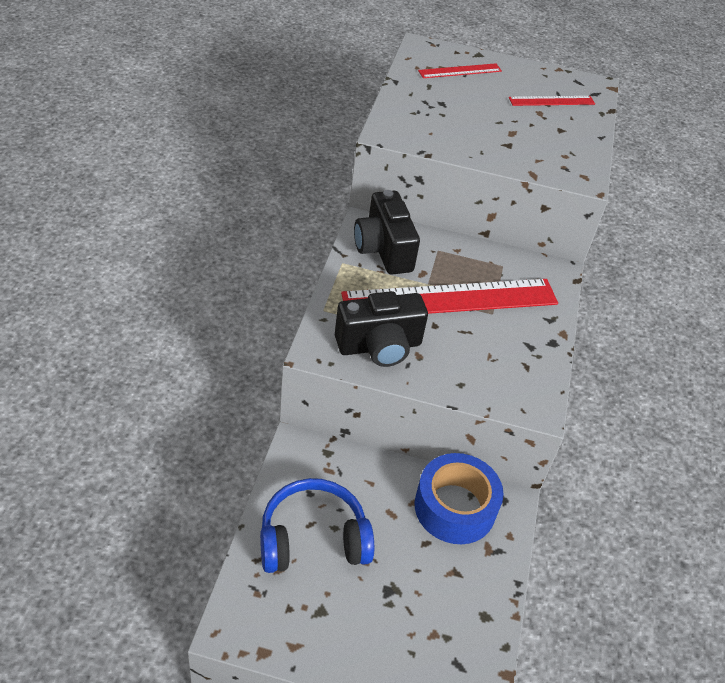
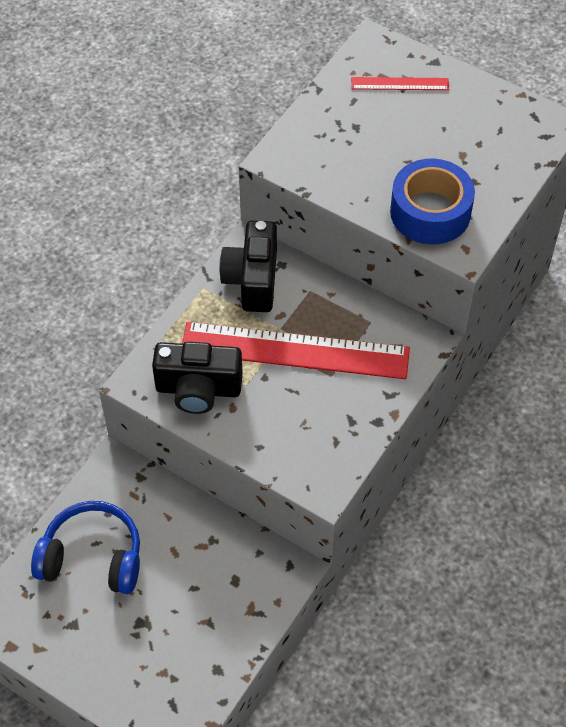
camera: 25 degrees right, 10 degrees up
(455, 507) = (237, 561): blue tape -> blue tape (430, 212)
(551, 101) = (486, 140): red ruler -> none

